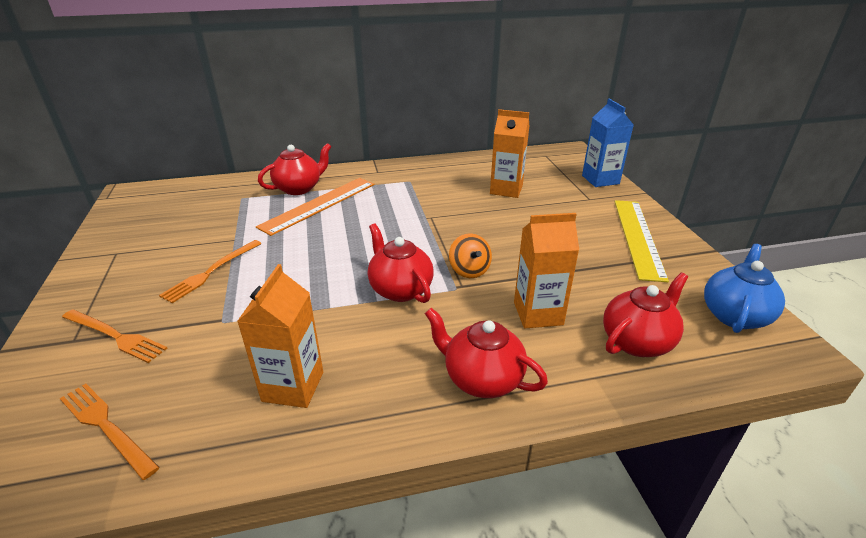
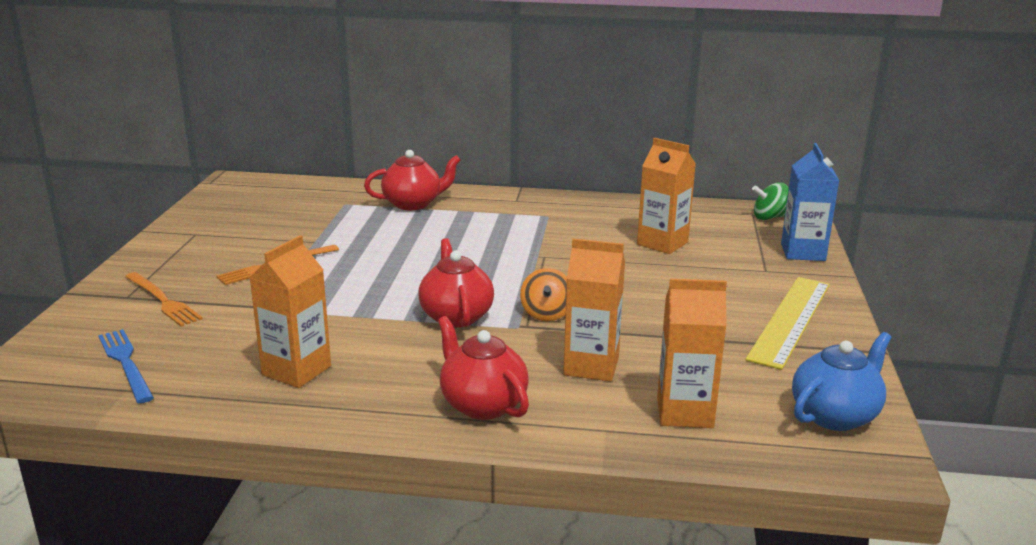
camera: 20 degrees right, 10 degrees down
(106, 427) = (125, 363): orange fork -> blue fork
(319, 205) = (424, 224): orange ruler -> none
(558, 156) = (769, 217): none -> green spinning top
(637, 341) = (684, 412): red teapot -> orange carton

